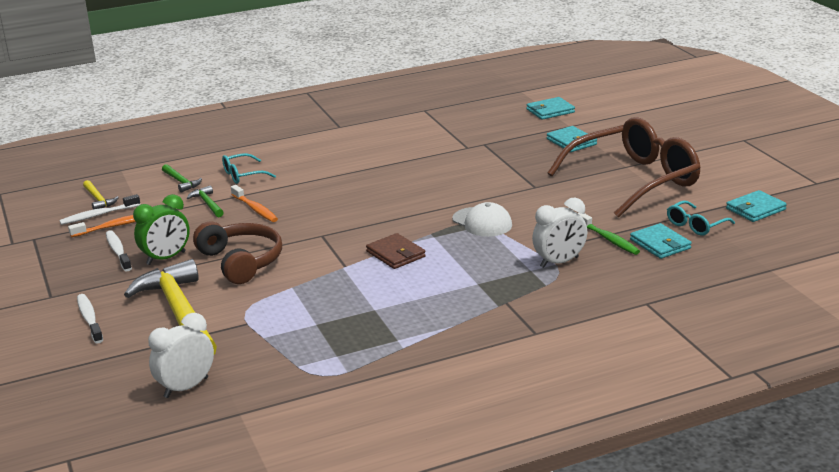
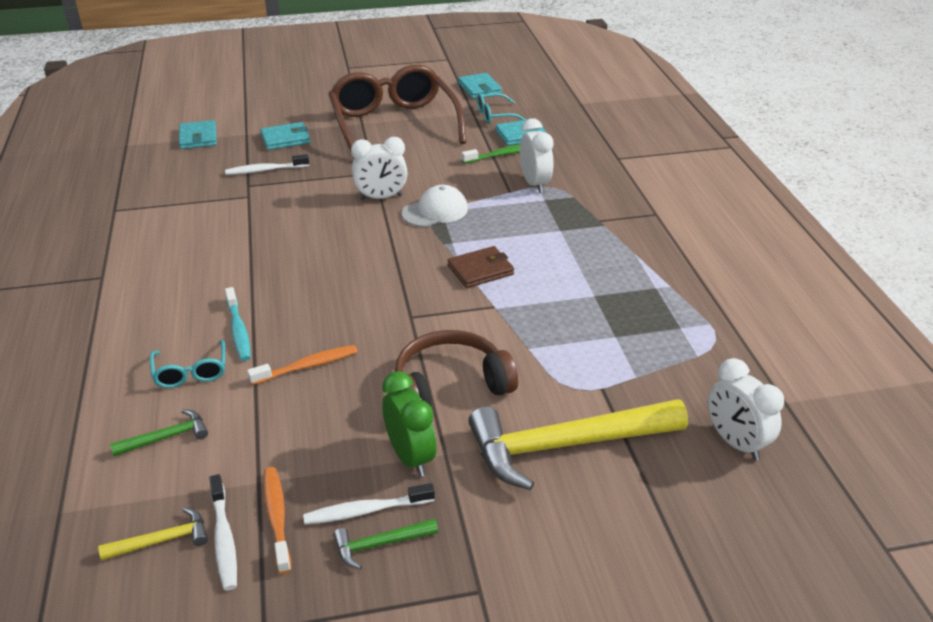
camera: 80 degrees left, 10 degrees up
(89, 319) = (559, 539): white toothbrush -> white toothbrush (265, 170)
(207, 204) = (262, 411): green hammer -> green hammer (380, 544)
(290, 180) = (238, 330): none -> turquoise toothbrush
(493, 196) = (381, 197): none -> white clock
(695, 225) = (495, 115): turquoise glasses -> turquoise glasses turned 105 degrees clockwise

